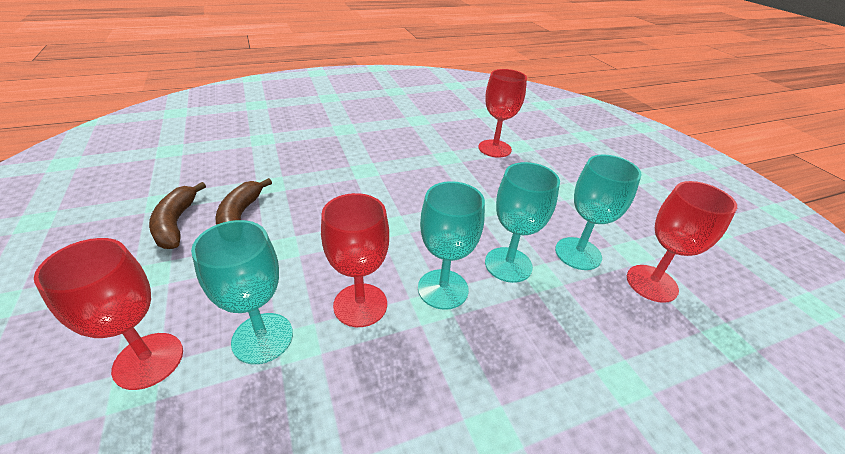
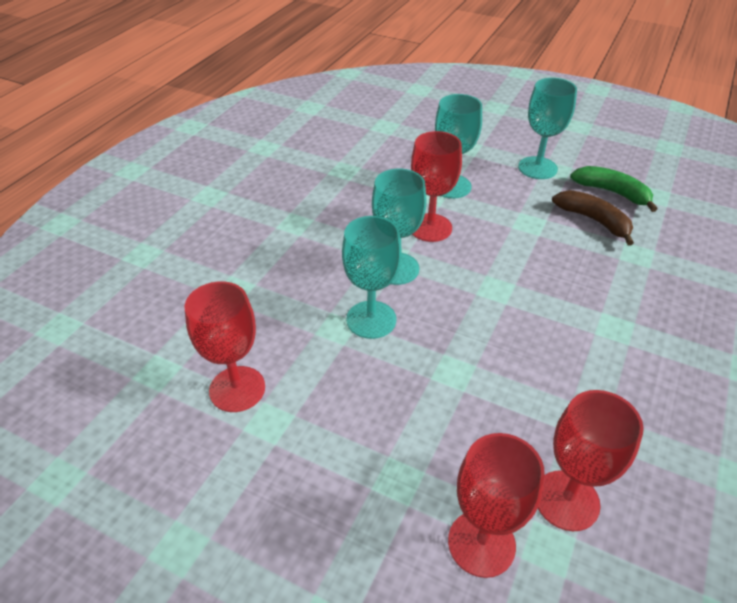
camera: 140 degrees right, 5 degrees up
(148, 360) = (480, 153): red goblet -> red goblet (481, 543)
(176, 223) = (612, 192): brown banana -> green banana
(578, 253) = (322, 376): turquoise goblet -> turquoise goblet (537, 168)

